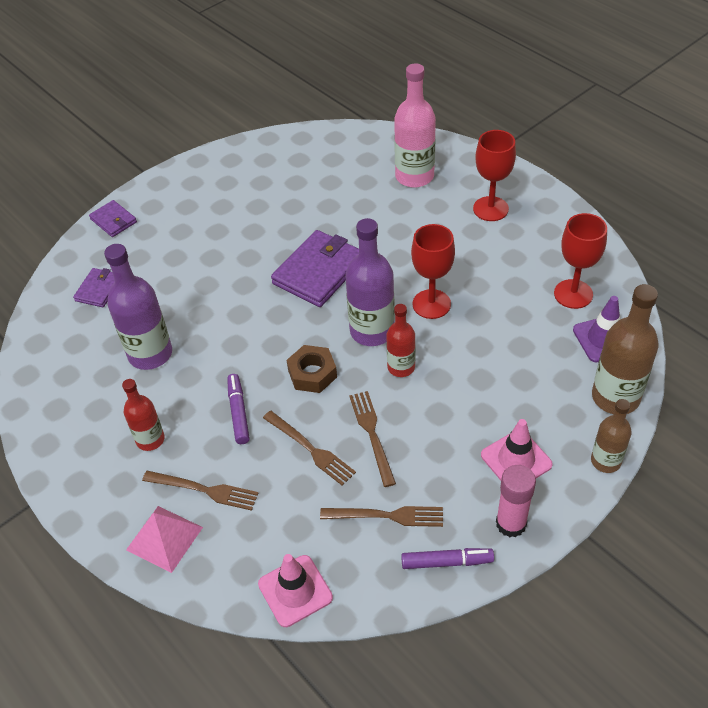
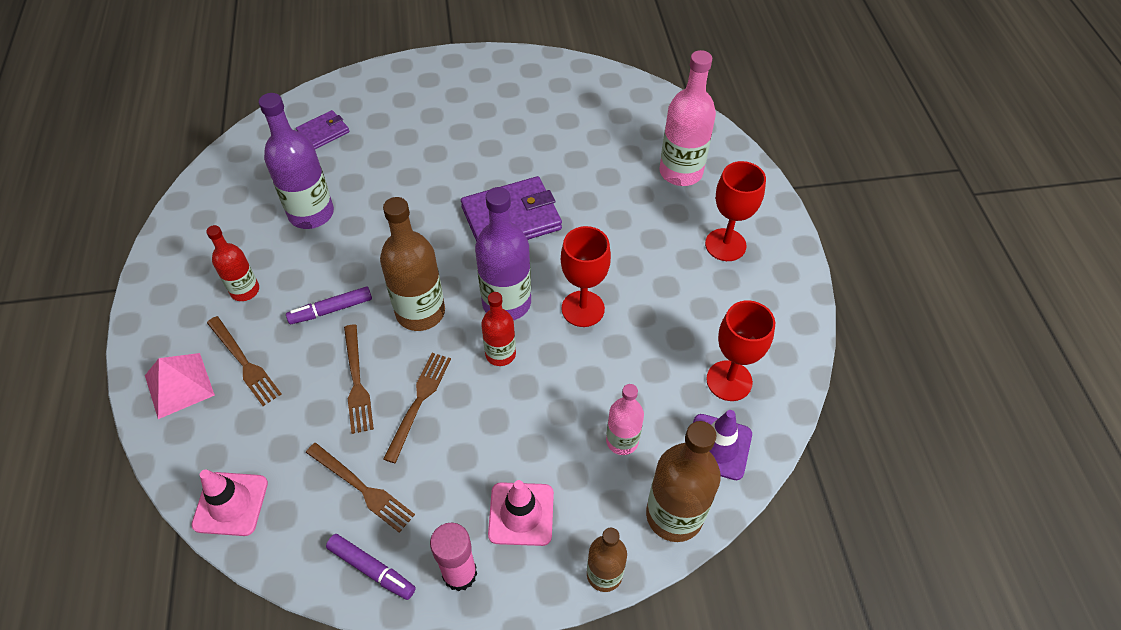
camera: 30 degrees right, 5 degrees up
(113, 220) = (388, 76): purple wallet -> none
(238, 412) = (331, 310): purple marker -> purple marker turned 135 degrees counterclockwise
(312, 374) = (420, 312): brown nut -> brown bottle
(539, 372) = (622, 441): none -> pink bottle

